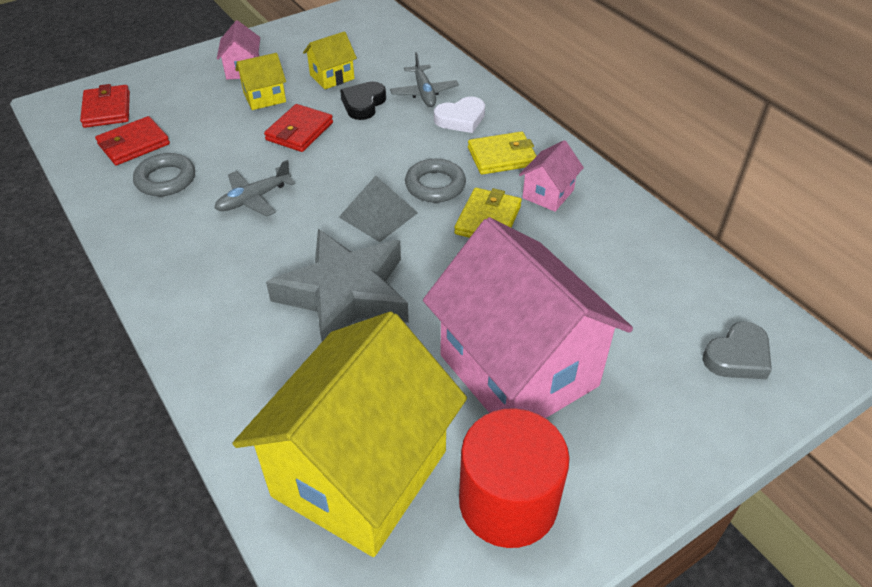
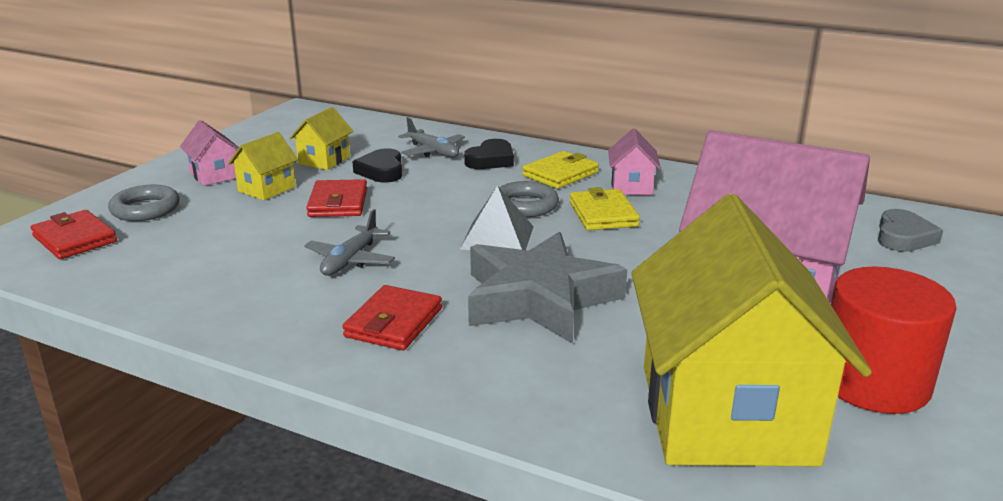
camera: 30 degrees left, 20 degrees down
(134, 144) = (147, 257): red wallet -> red wallet (394, 323)
(166, 179) = (224, 273): grey ring -> grey ring (145, 209)
(461, 119) = (491, 160): white heart -> black heart

